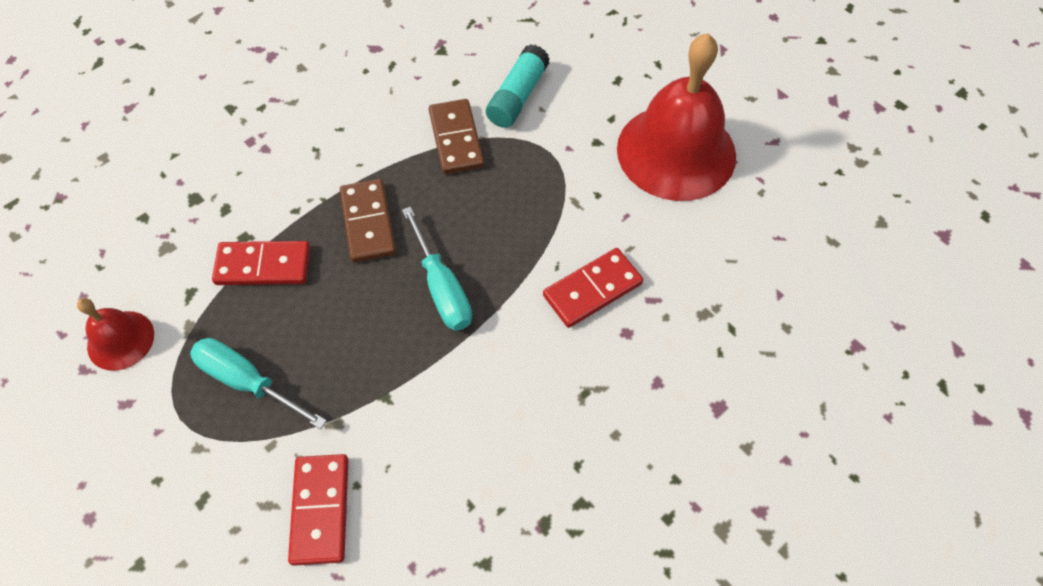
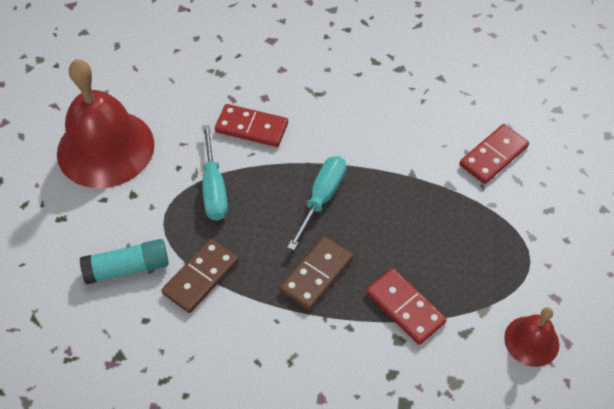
camera: 130 degrees left, 5 degrees down
(248, 382) = (476, 246): turquoise screwdriver -> turquoise screwdriver (214, 188)

